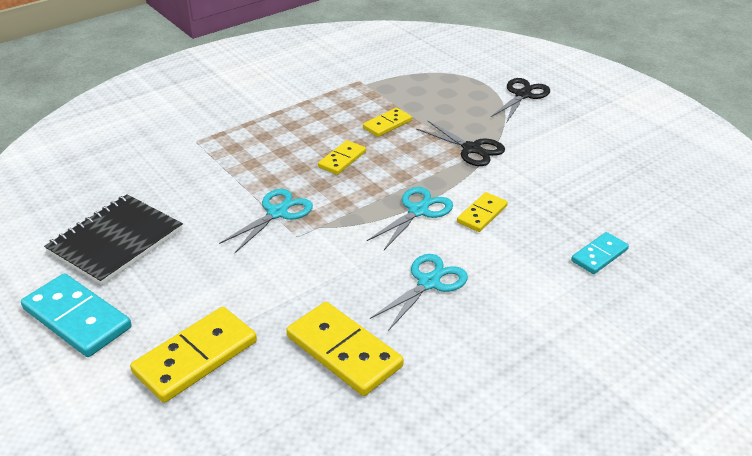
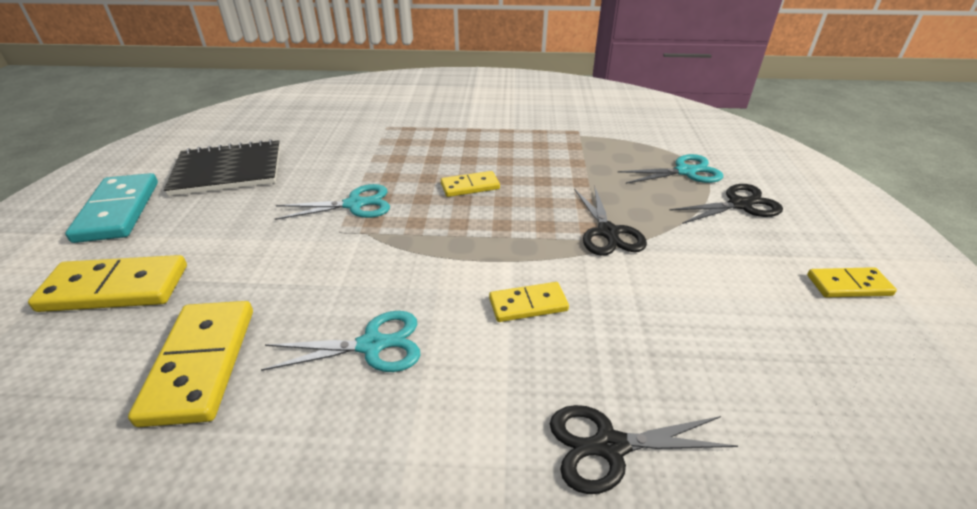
camera: 40 degrees right, 0 degrees up
(387, 124) = (553, 174): yellow domino -> yellow domino (848, 285)
(418, 211) = (469, 265): turquoise scissors -> turquoise scissors (685, 171)
(599, 255) = (609, 446): turquoise domino -> black scissors

